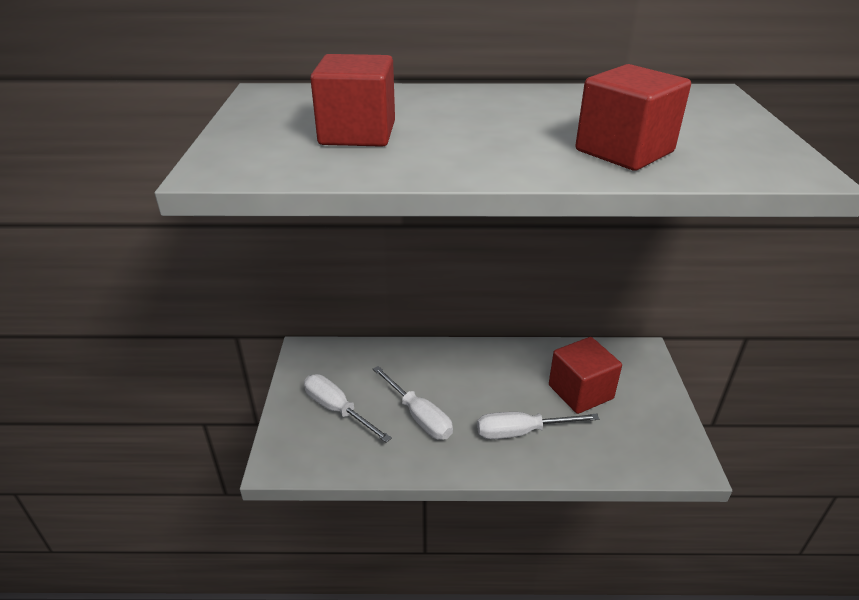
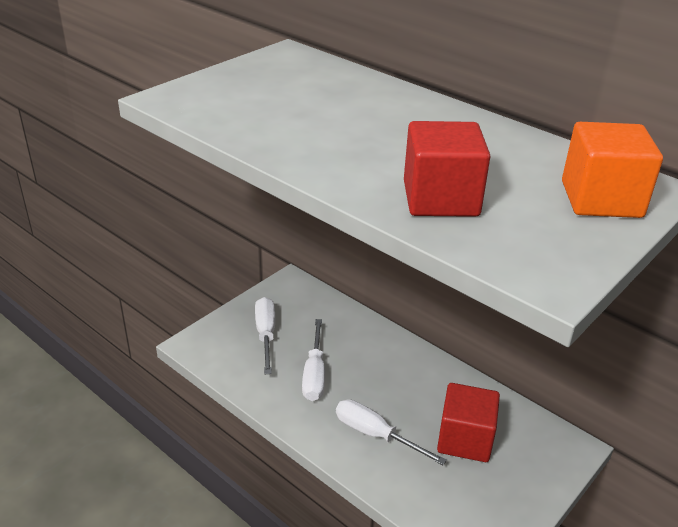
camera: 40 degrees right, 0 degrees up
(357, 133) = (285, 106): red cube -> none
(706, 110) = (601, 199): none -> orange cube

